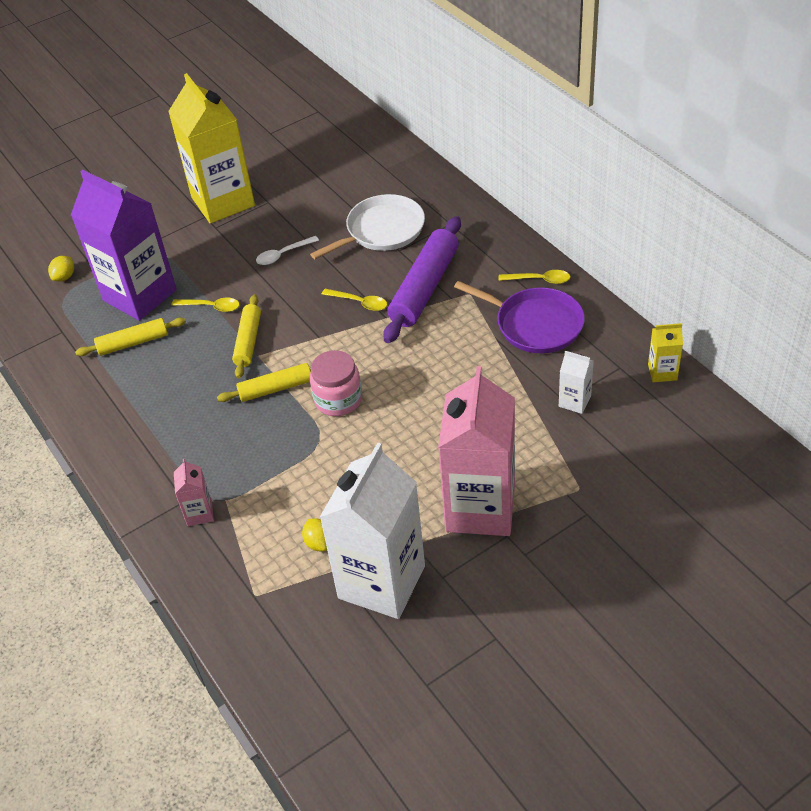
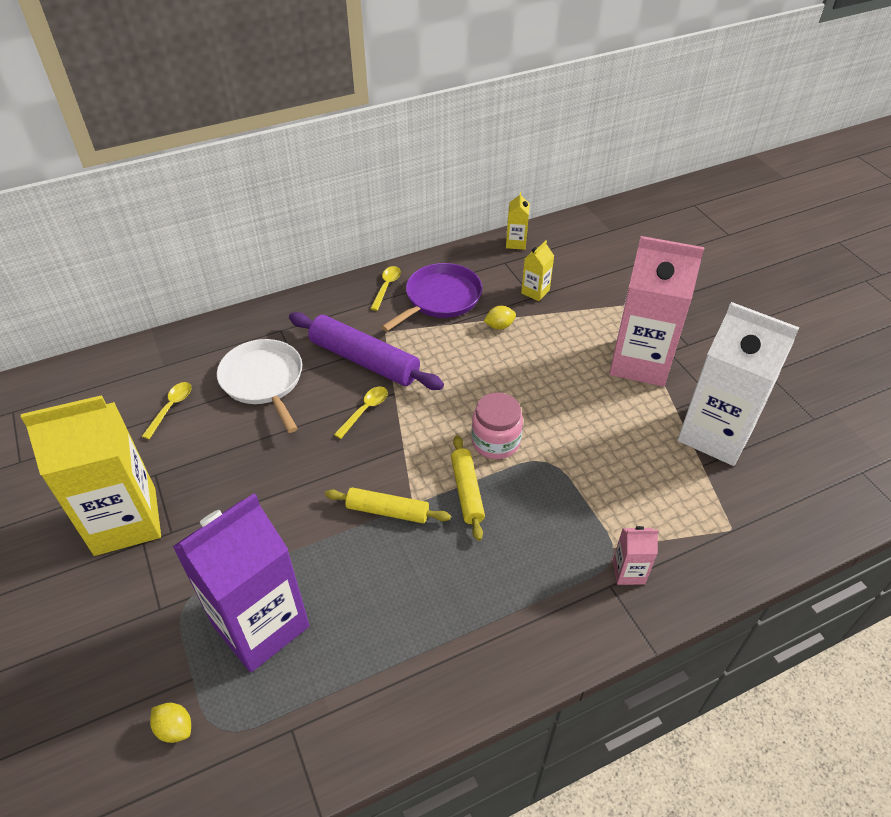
camera: 85 degrees left, 0 degrees up
(133, 343) = (347, 634): yellow rolling pin -> none
(211, 307) = (316, 544): yellow spoon -> yellow spoon (171, 408)
(283, 254) = (258, 467): white spoon -> none
(319, 543) = (671, 474): yellow lemon -> yellow lemon (499, 326)
(574, 401) = (535, 292): white carton -> yellow carton

